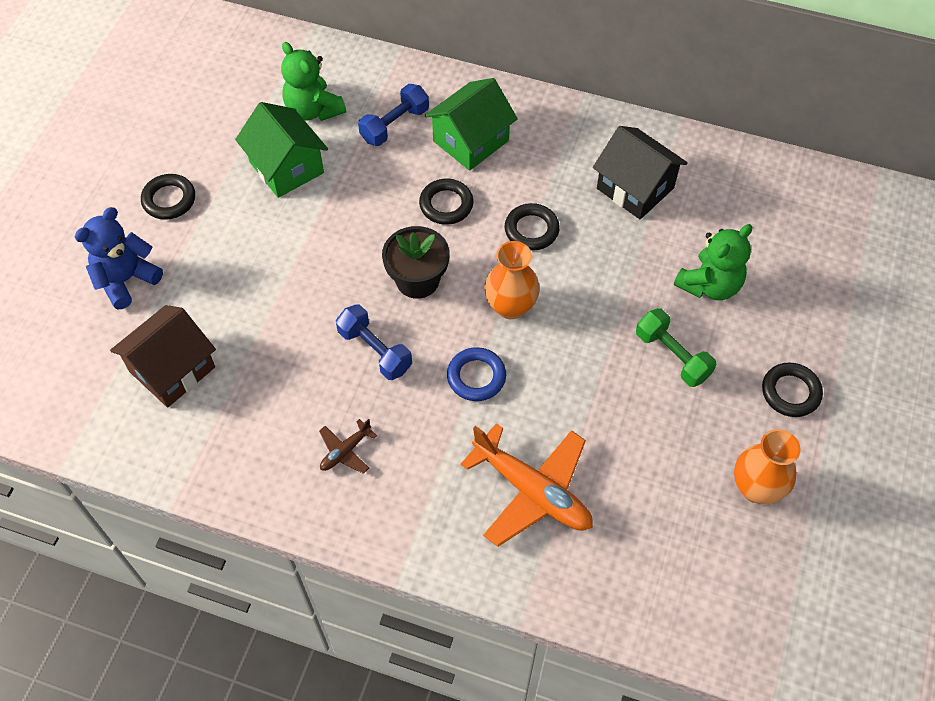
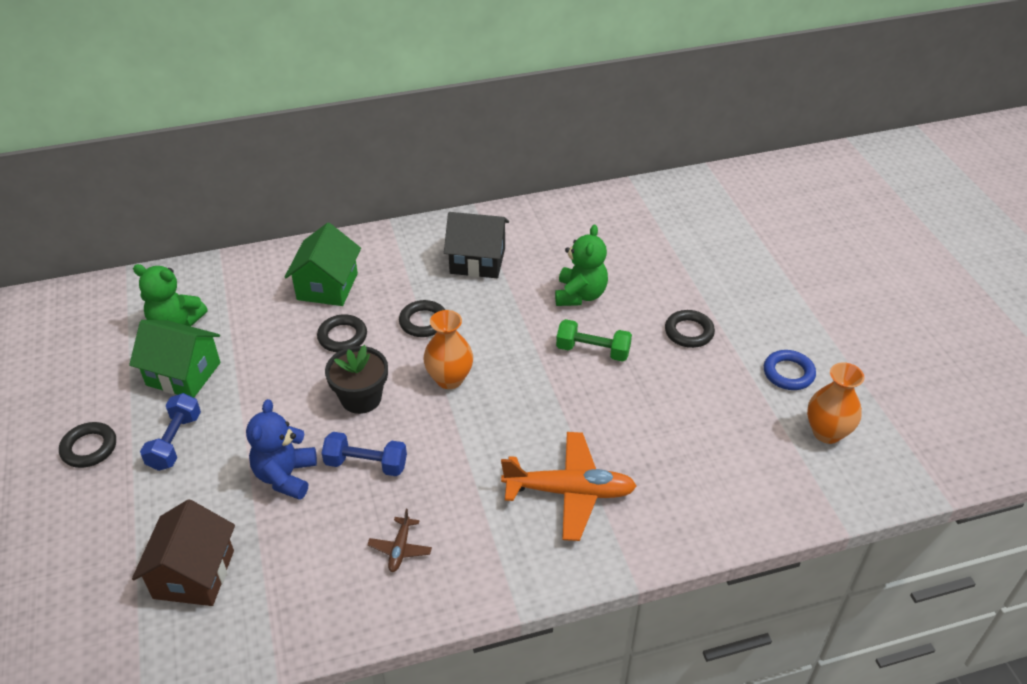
camera: 35 degrees left, 15 degrees down
(126, 280) = (93, 529): blue teddy bear -> blue teddy bear (285, 476)
(394, 125) = (255, 303): blue dumbbell -> blue dumbbell (175, 441)
(476, 377) = (462, 439): blue ring -> blue ring (788, 373)
(756, 488) = (718, 401): orange vase -> orange vase (827, 432)

